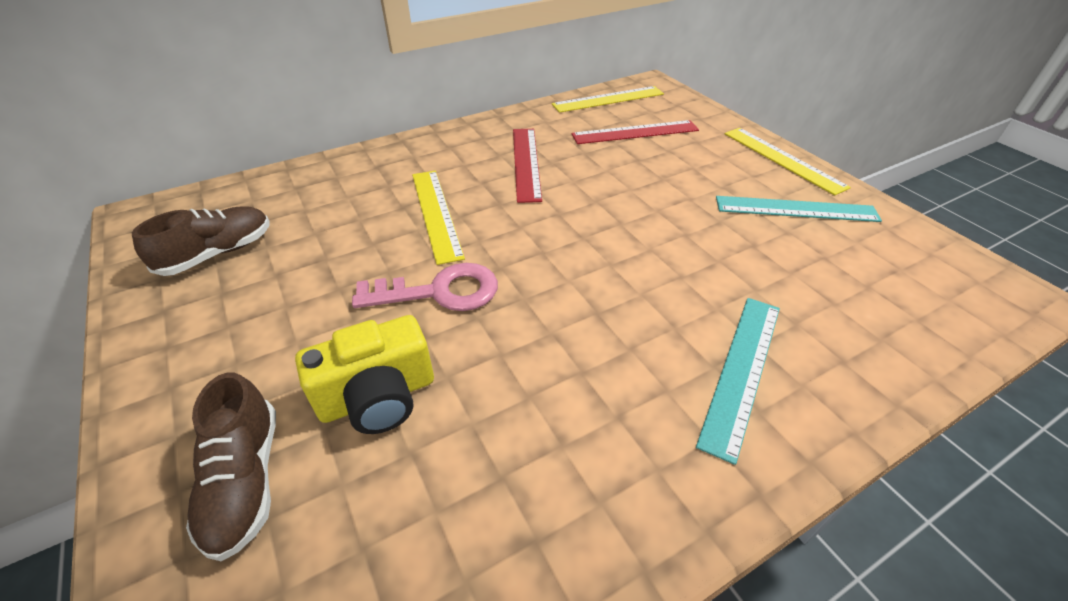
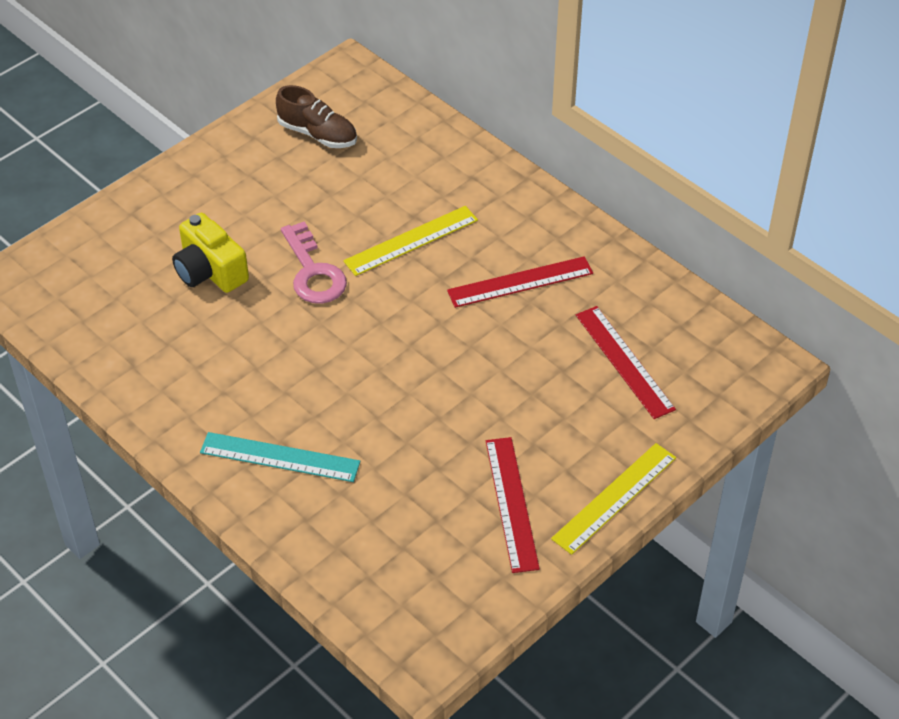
camera: 75 degrees right, 5 degrees up
(245, 480) = (142, 237): brown shoe -> none
(608, 99) = (702, 327): yellow ruler -> none
(796, 209) = (511, 503): turquoise ruler -> red ruler

